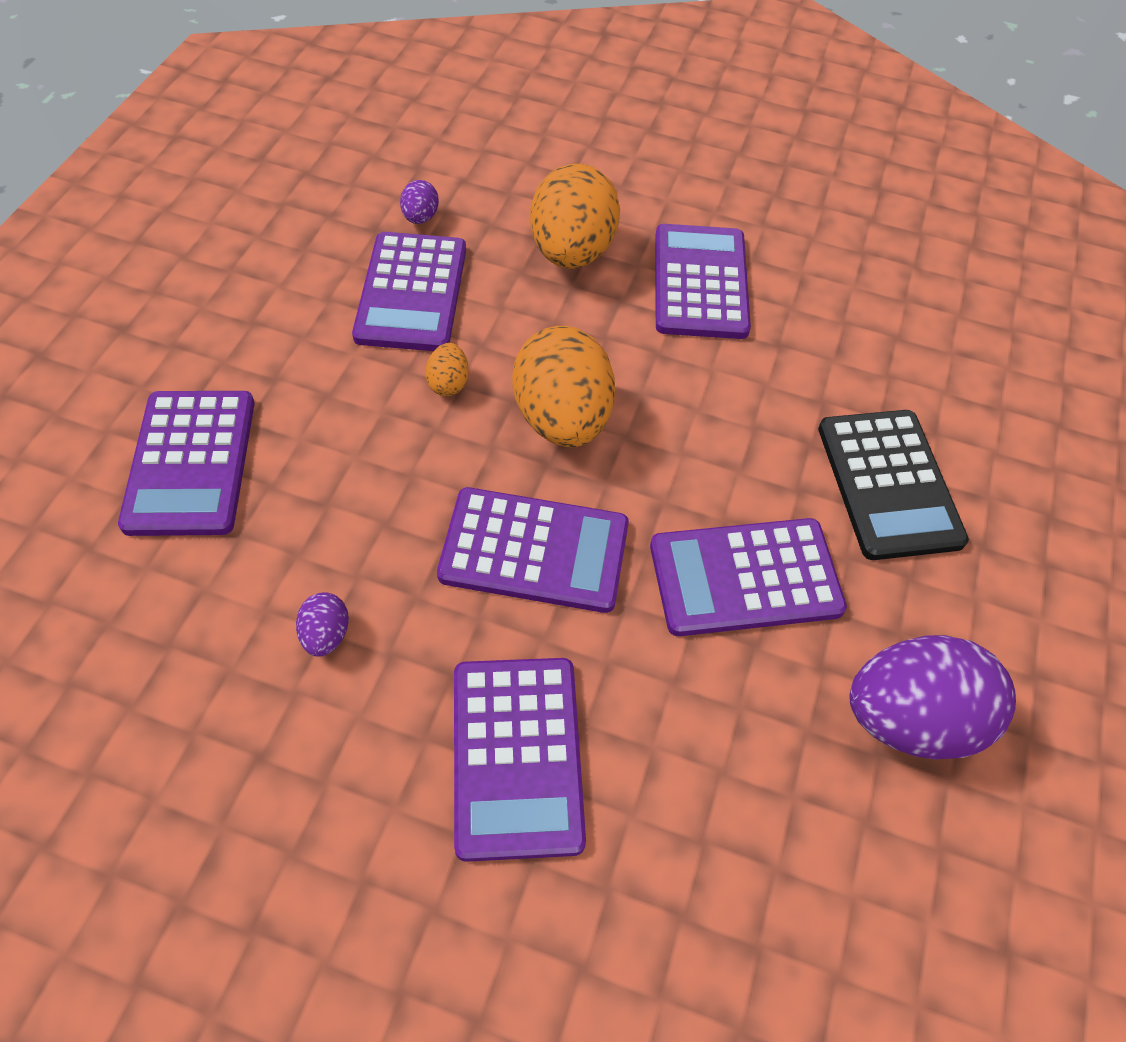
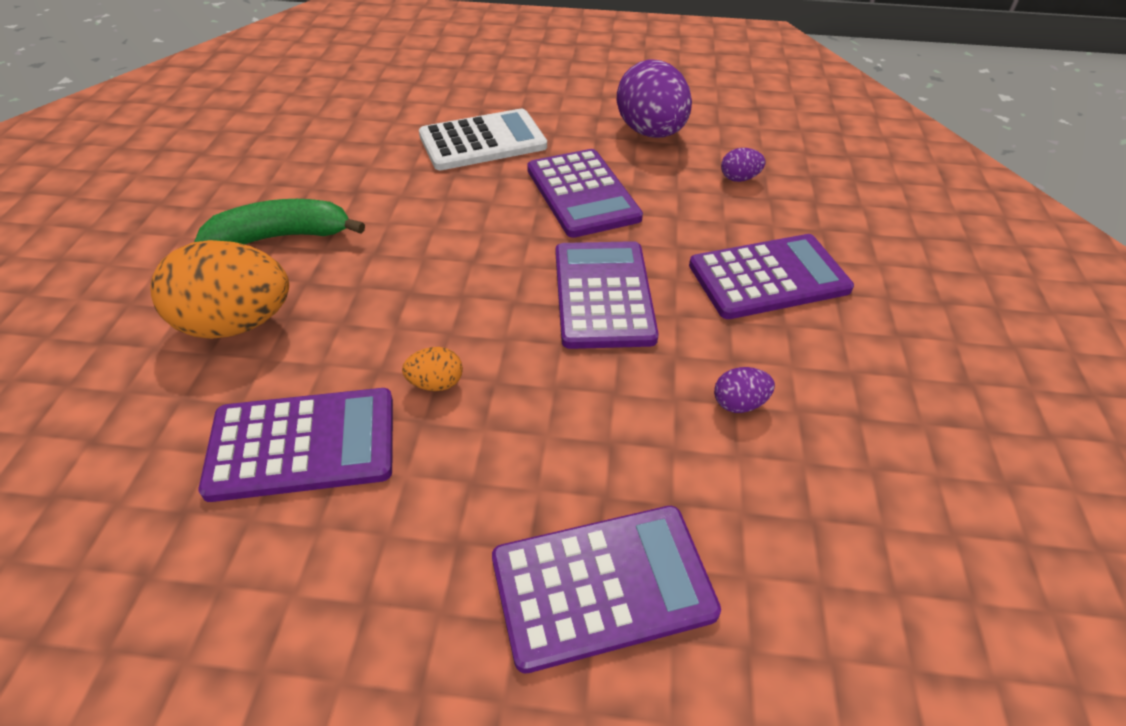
camera: 100 degrees left, 10 degrees down
(420, 217) = (163, 468): purple egg -> purple egg (739, 178)
(562, 419) = (463, 299): orange egg -> none
(700, 282) = (282, 237): purple calculator -> green banana
(889, 484) = (482, 141): black calculator -> white calculator

